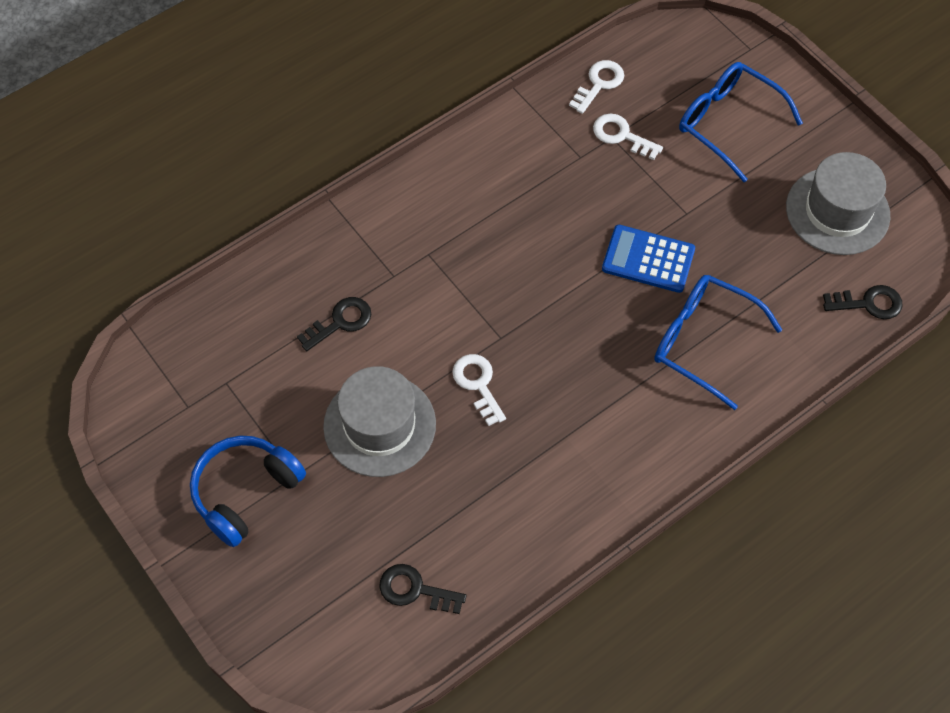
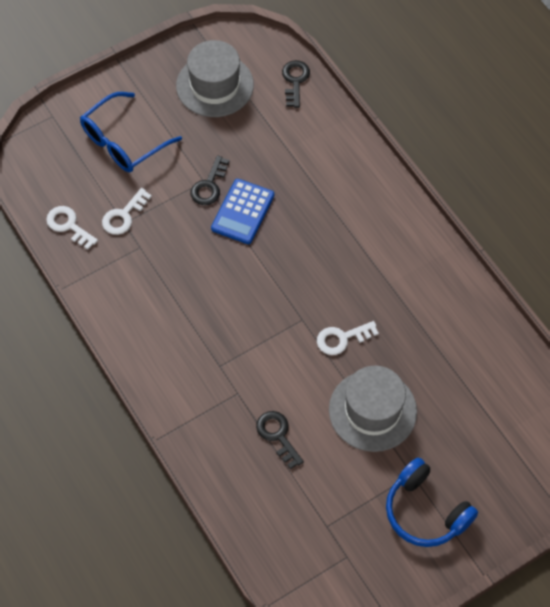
camera: 85 degrees left, 0 degrees up
(415, 590) = (507, 393): black key -> black key (209, 185)
(704, 342) = (318, 185): blue glasses -> none

